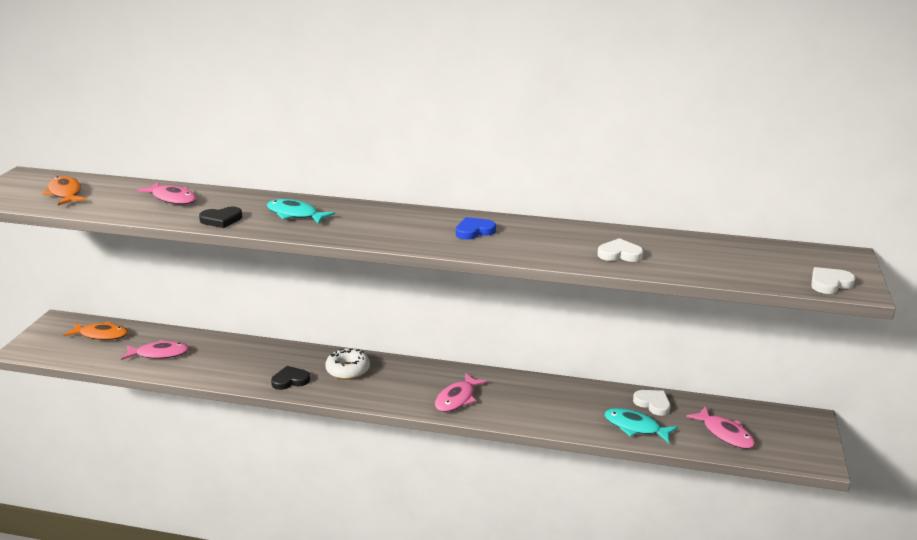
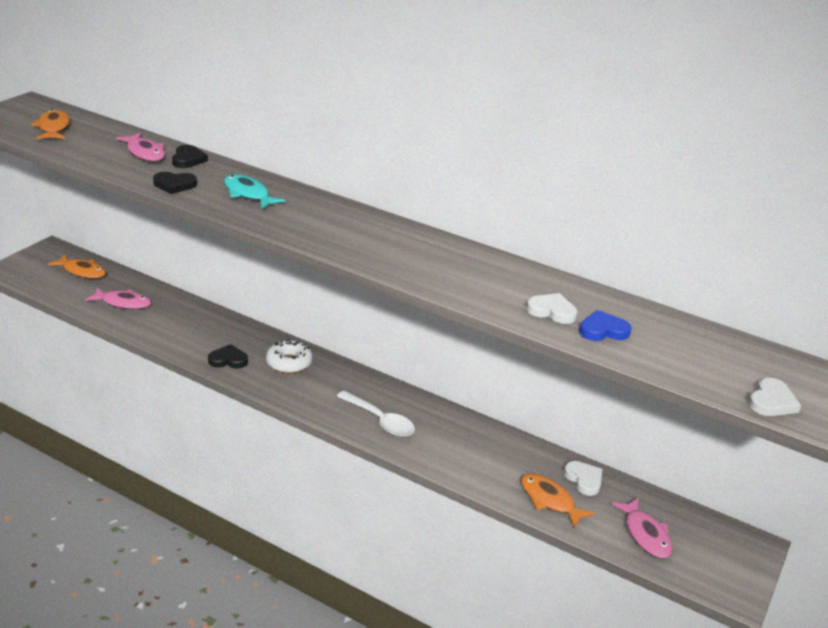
camera: 15 degrees right, 5 degrees up
(217, 197) = (188, 159): none -> black heart
(457, 399) = (380, 420): pink fish -> white spoon
(474, 231) = (414, 251): blue heart -> blue heart (603, 330)
(635, 427) = (549, 500): turquoise fish -> orange fish
(829, 283) = (771, 402): white heart -> white heart turned 135 degrees clockwise

